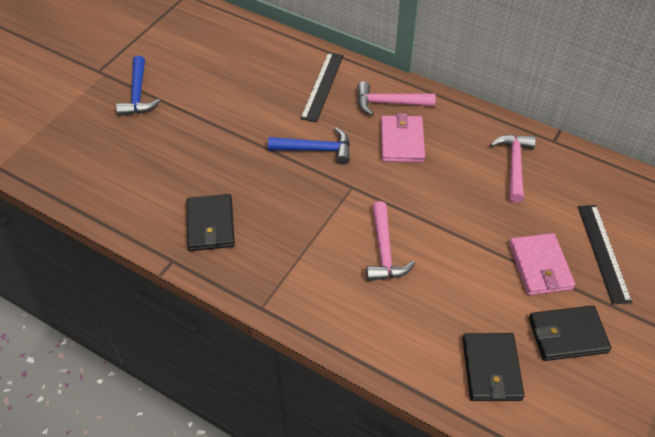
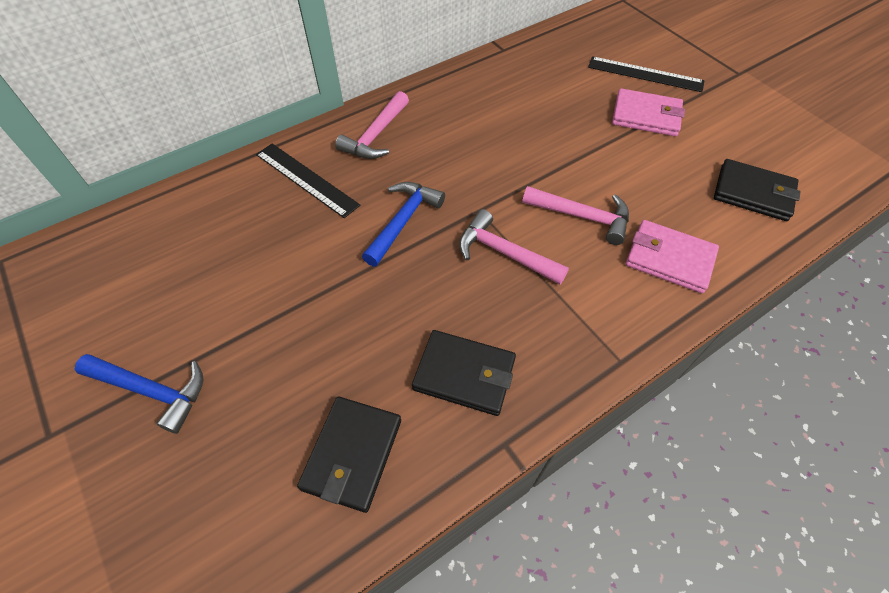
camera: 65 degrees left, 5 degrees up
(402, 141) = (438, 146): pink wallet -> pink wallet (669, 259)
(514, 165) = (518, 84): pink hammer -> pink hammer (504, 253)
(567, 335) = (727, 130): black wallet -> black wallet (352, 454)

